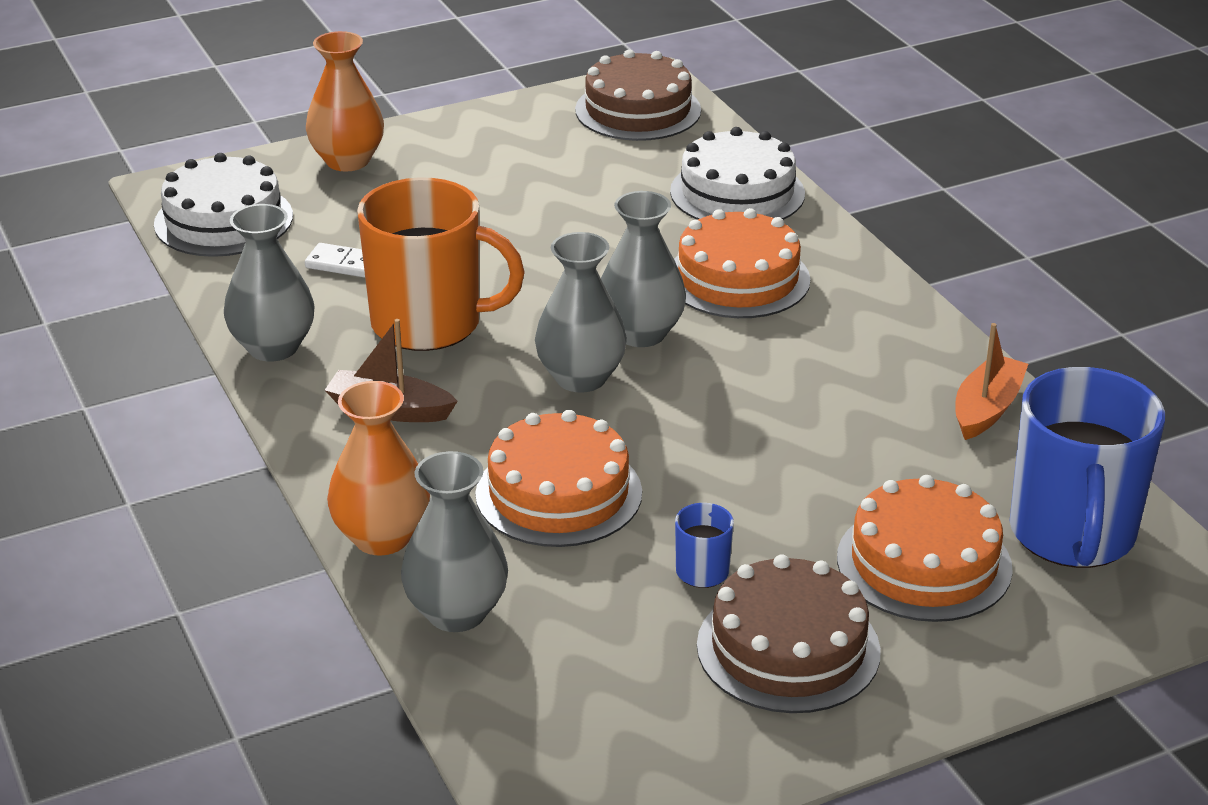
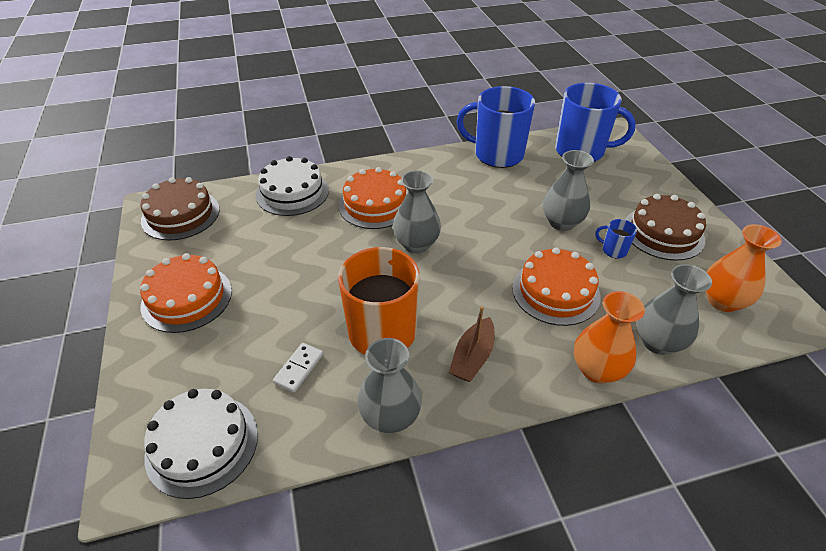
camera: 80 degrees left, 10 degrees up
(347, 161) = (156, 359): orange vase -> orange vase (722, 301)
(581, 378) = (453, 271): grey vase -> grey vase (561, 222)
(924, 563) = (602, 188): orange cake -> orange cake (187, 298)
(986, 409) = (497, 154): orange boat -> blue mug

